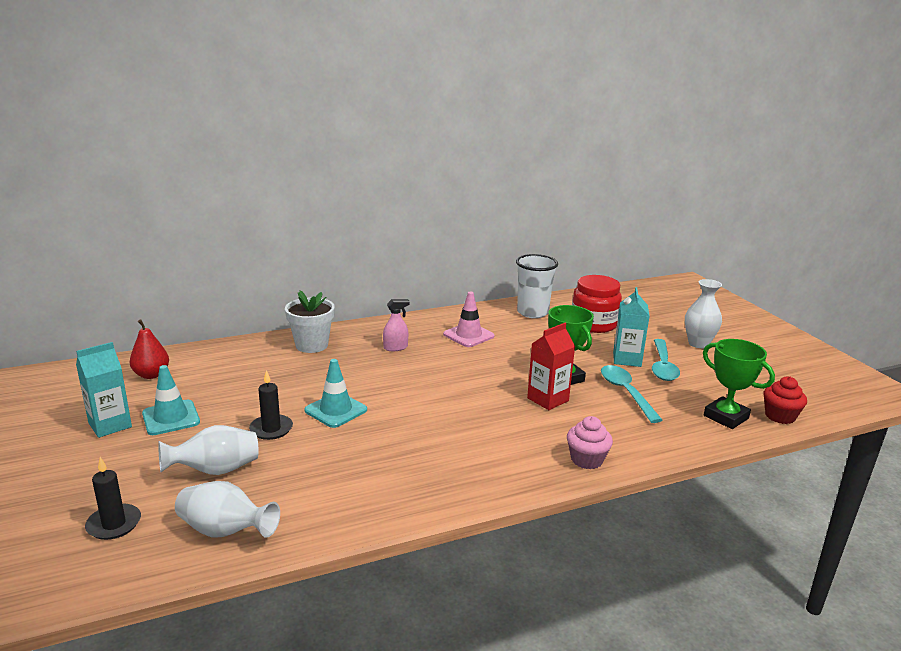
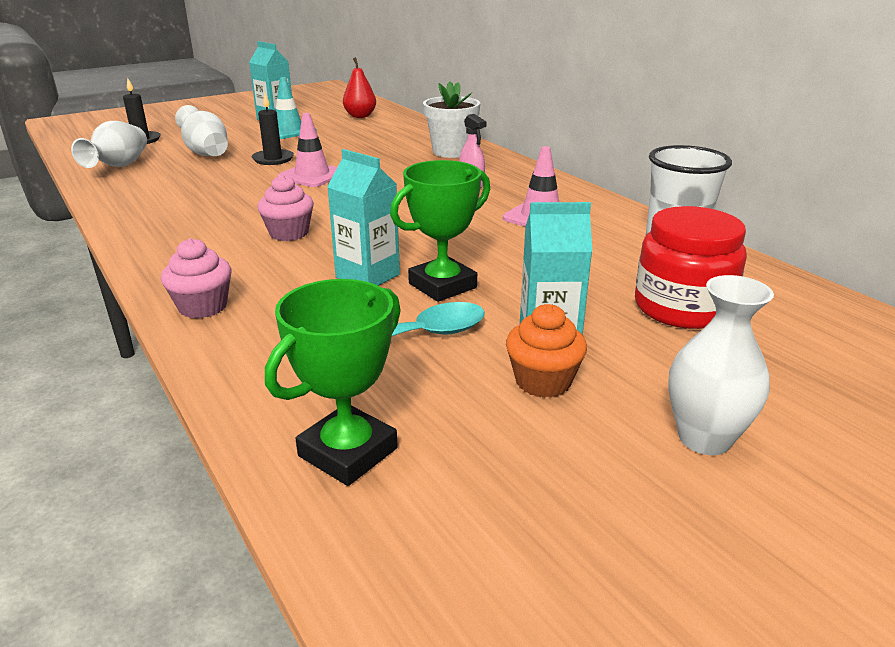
camera: 80 degrees right, 5 degrees up
(336, 410) = (312, 175): turquoise traffic cone -> pink traffic cone
(468, 425) = (289, 233): none -> pink cupcake
(548, 399) = (367, 276): red carton -> turquoise carton
(663, 366) = (543, 381): turquoise spoon -> orange cupcake
(780, 416) = (368, 545): red cupcake -> none

